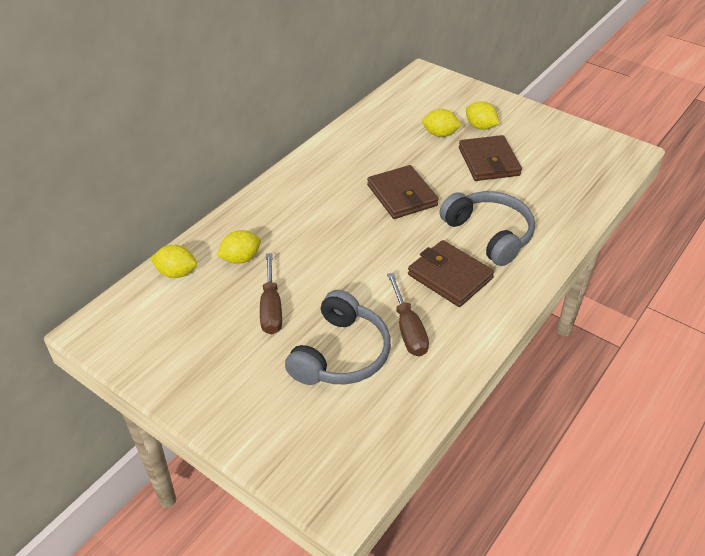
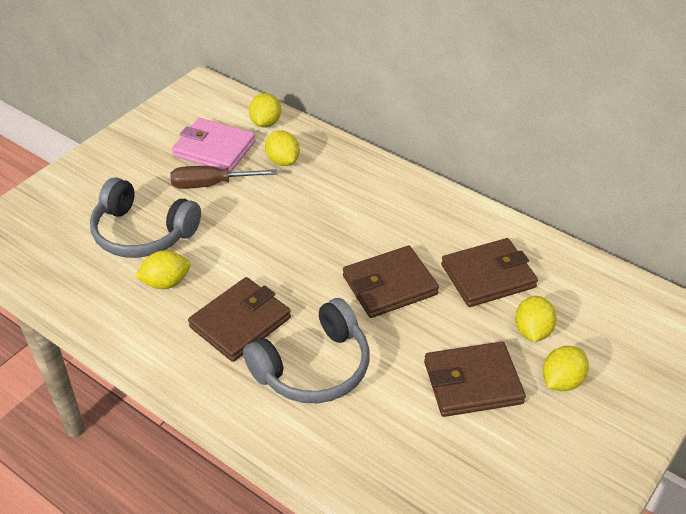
camera: 90 degrees right, 0 degrees up
(213, 310) = (214, 149): none -> pink wallet
(389, 149) = (488, 276): none -> brown wallet
(408, 329) = (166, 282): brown screwdriver -> yellow lemon

